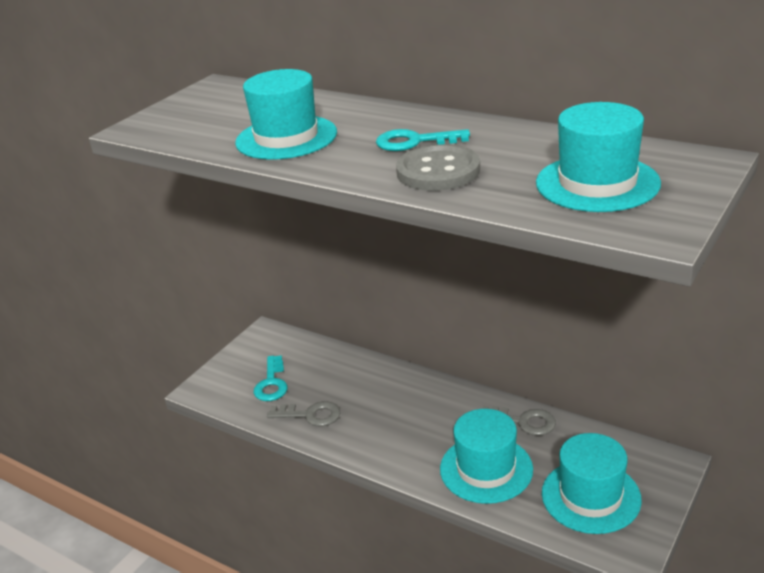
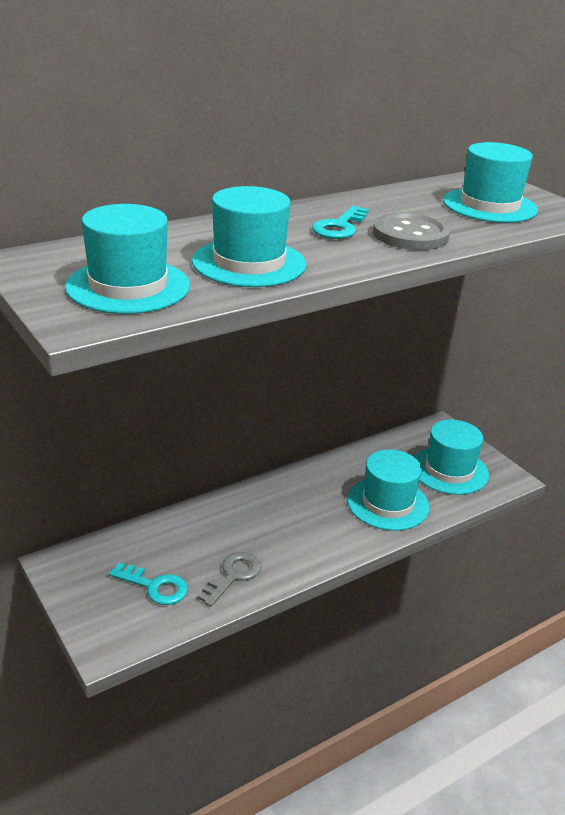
camera: 70 degrees left, 0 degrees up
(202, 121) = (128, 286): none -> turquoise hat
(523, 422) = (349, 465): grey key -> none

